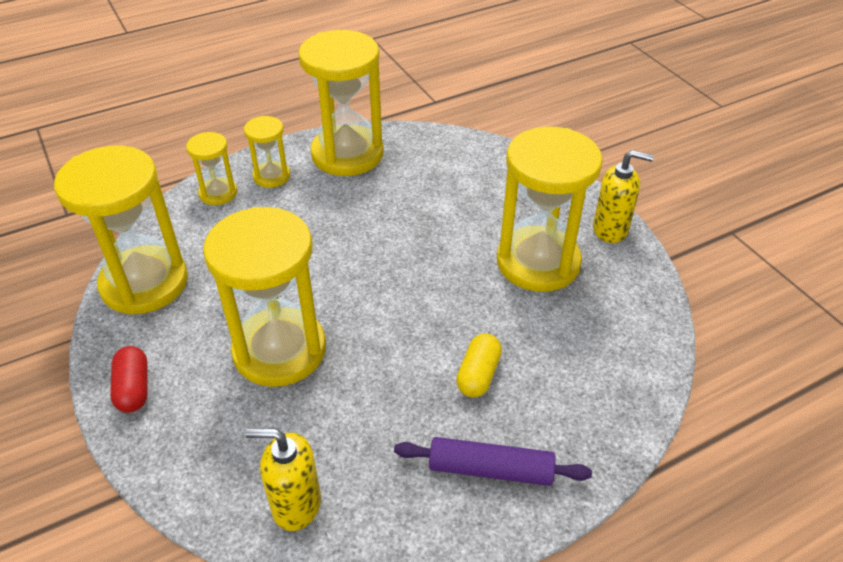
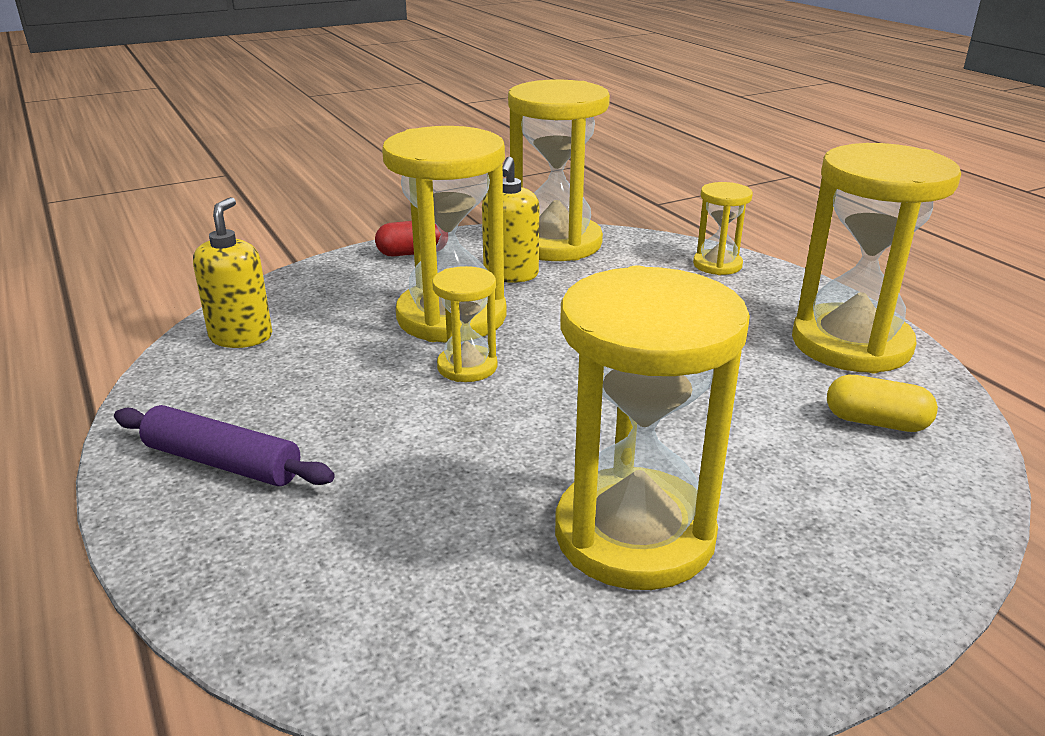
camera: 90 degrees right, 15 degrees down
(271, 176) = (767, 293): yellow hourglass -> yellow hourglass (467, 367)
(478, 375) = (384, 457): yellow capsule -> yellow capsule (876, 422)
(490, 469) = (222, 462): purple rolling pin -> purple rolling pin turned 75 degrees counterclockwise
(610, 229) = (763, 657): yellow soap dispenser -> yellow soap dispenser (511, 275)

